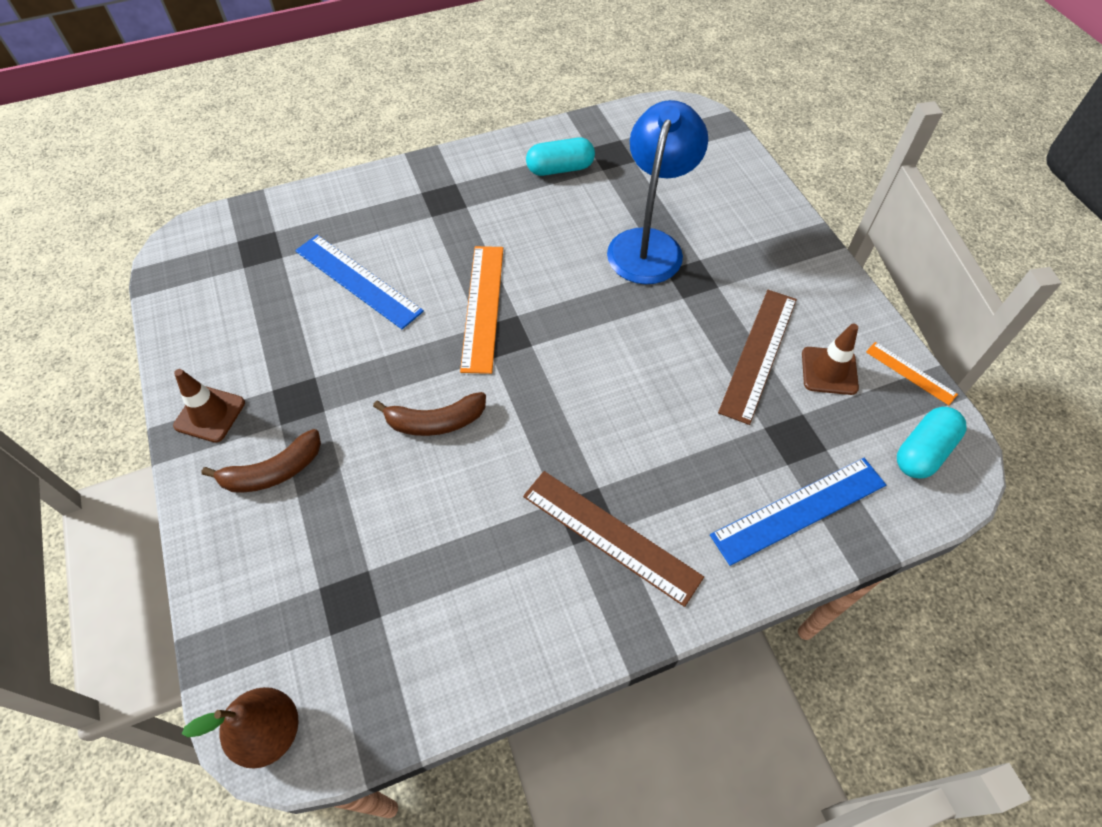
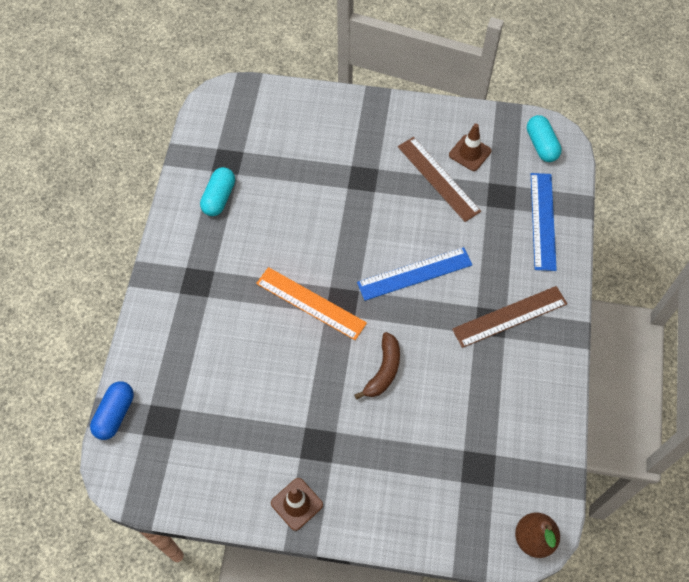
camera: 60 degrees left, 5 degrees up
(249, 210) = (115, 414): none -> blue capsule
(273, 471) = (366, 479): brown banana -> none
(358, 280) = (237, 368): blue ruler -> blue ruler (414, 274)
(649, 244) = (321, 185): blue lamp -> none
(910, 373) = (493, 118): orange ruler -> none

